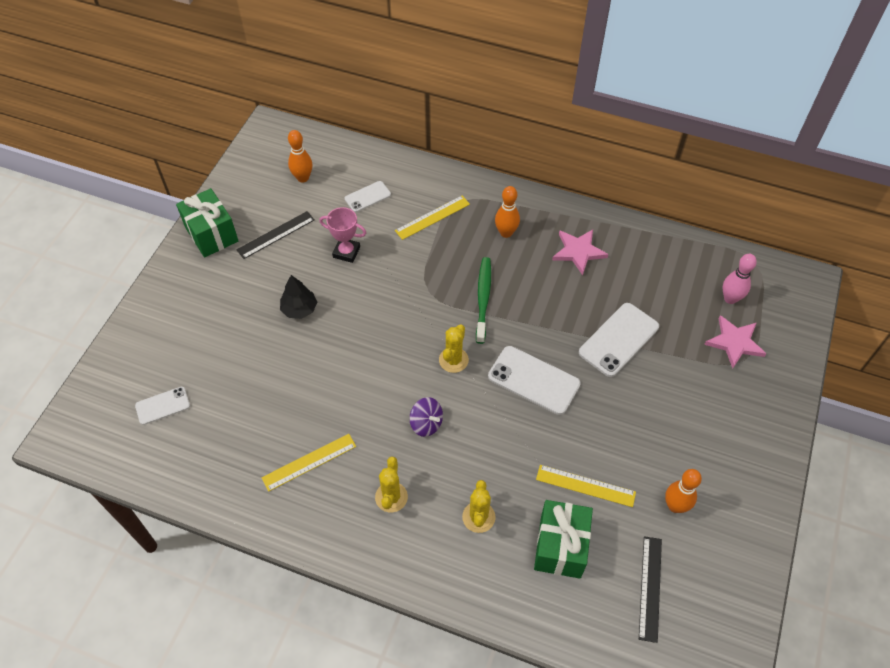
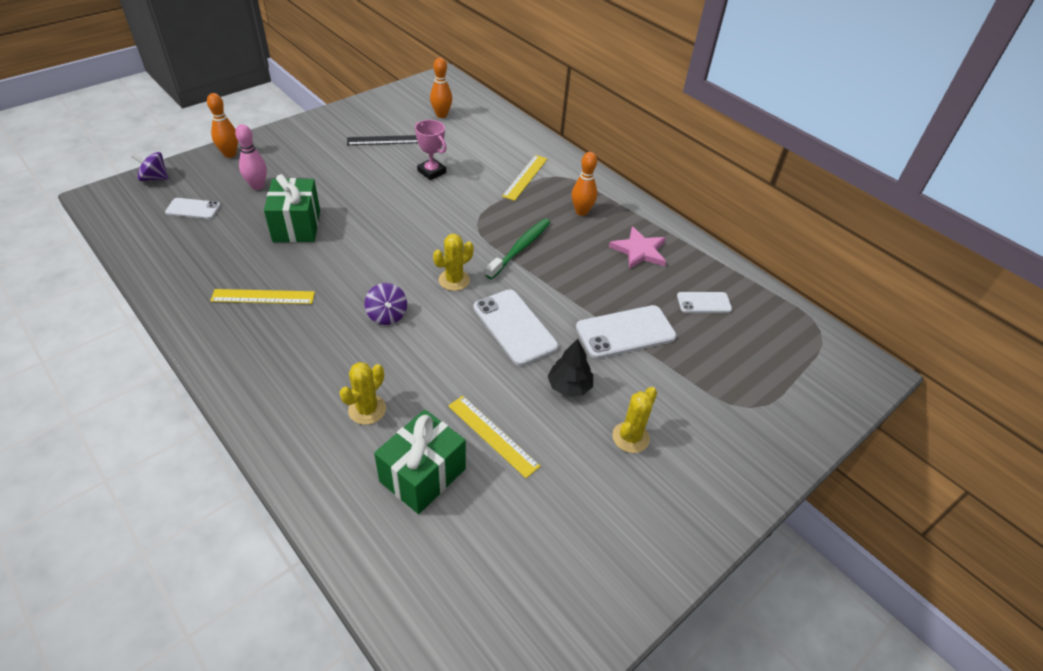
camera: 25 degrees right, 10 degrees down
(92, 391) = (154, 178): none -> purple spinning top
(211, 234) = (338, 122): green gift -> green gift (297, 226)
(299, 309) = (358, 192): black tree -> black tree (569, 386)
(367, 197) = (482, 144): white phone -> white phone (704, 303)
(391, 497) = (305, 355): yellow cactus -> yellow cactus (630, 437)
(432, 217) = (525, 177): yellow ruler -> yellow ruler turned 60 degrees counterclockwise
(650, 588) = (484, 563): black ruler -> none
(675, 506) = (572, 501): orange bowling pin -> orange bowling pin (230, 154)
(730, 298) = (771, 349): pink bowling pin -> pink bowling pin (257, 186)
(734, 342) = (749, 387): pink star -> none

